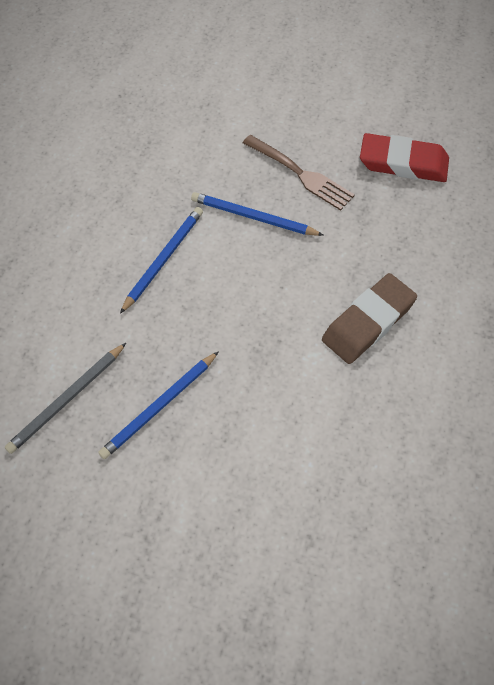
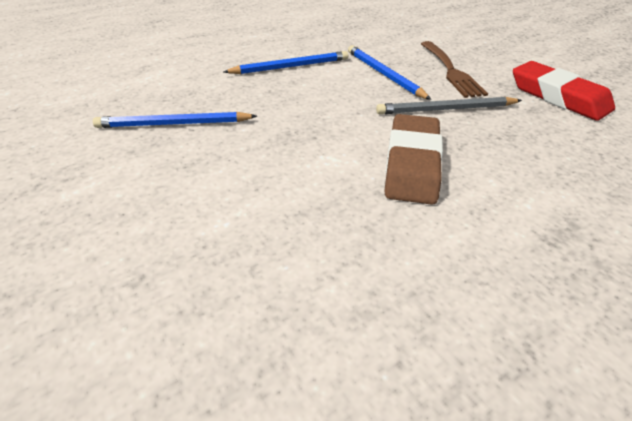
camera: 40 degrees right, 20 degrees down
(67, 400) = (129, 93): grey pencil -> grey pencil (446, 109)
(368, 322) = (412, 164): brown eraser -> brown eraser turned 75 degrees counterclockwise

